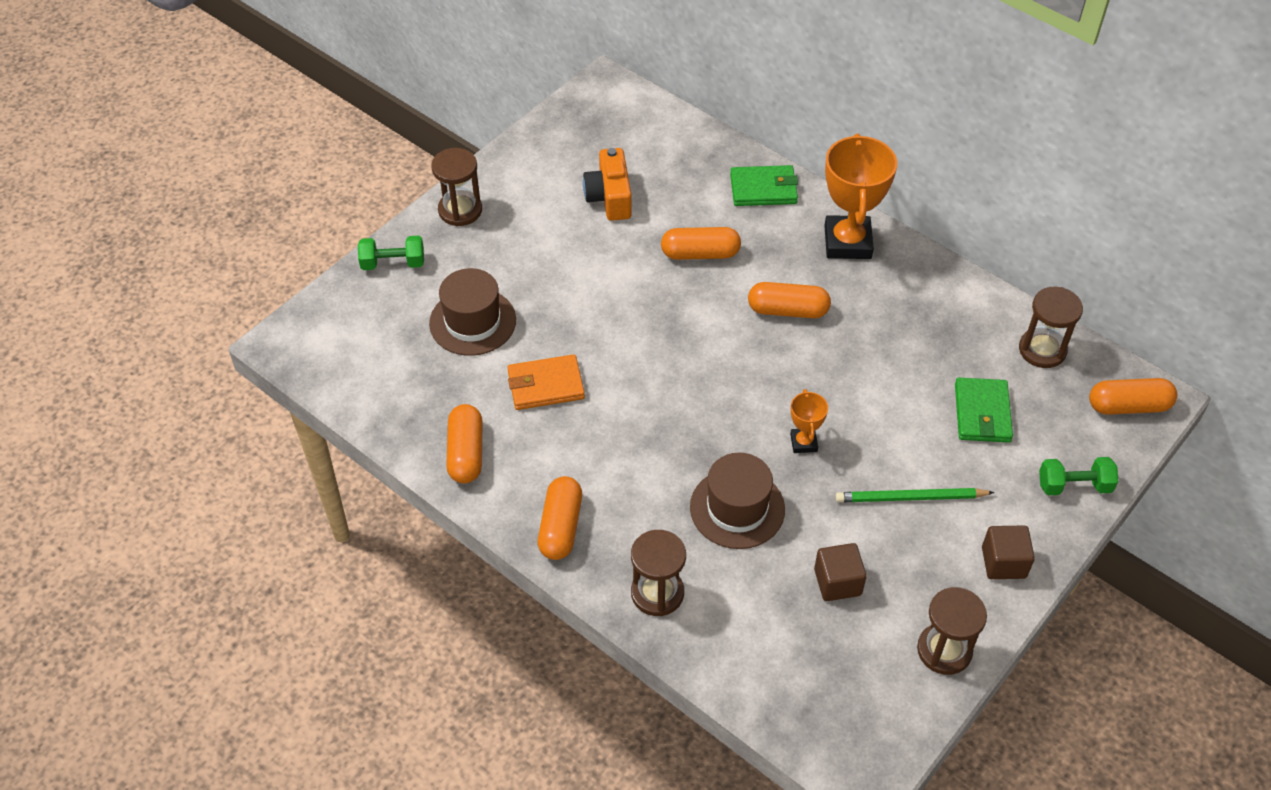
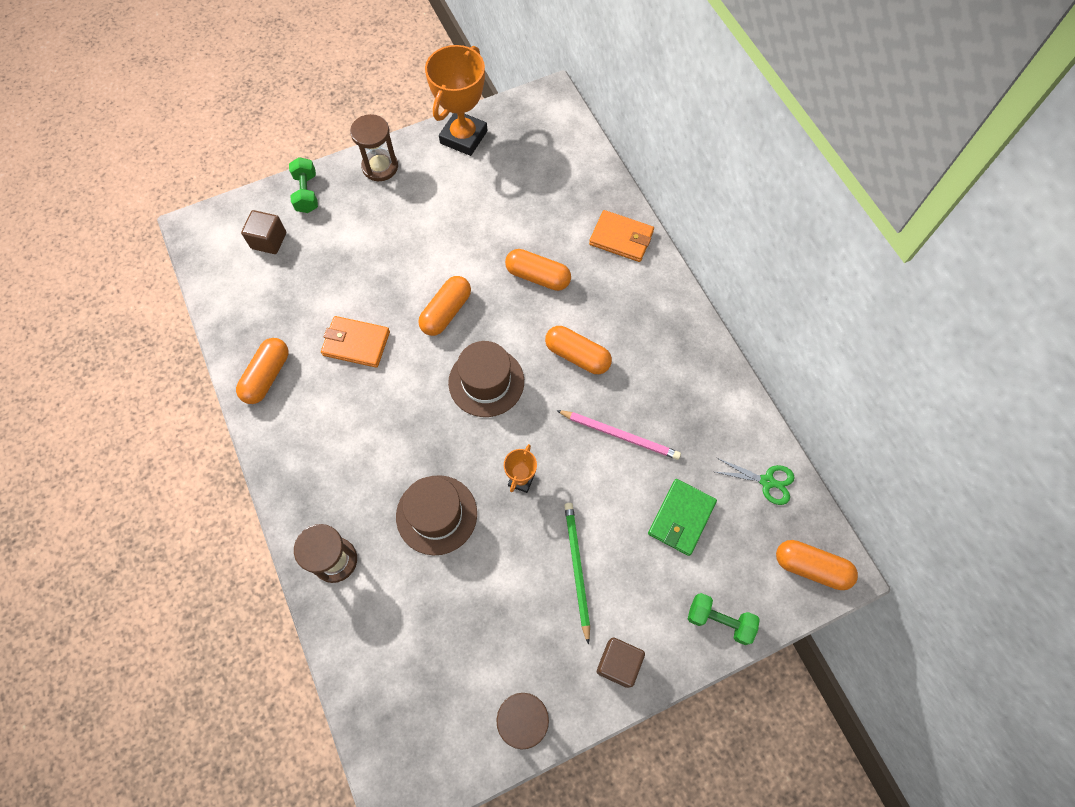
camera: 25 degrees right, 15 degrees up
(393, 263) = (307, 193): green dumbbell -> green dumbbell turned 60 degrees clockwise
(472, 322) = (335, 266): brown hat -> brown hat (486, 382)
(560, 527) = (298, 470): orange capsule -> orange capsule (446, 312)
(610, 197) = (497, 198): orange camera -> none
(763, 189) = (621, 238): green wallet -> orange wallet
(837, 582) = (475, 617): brown cube -> brown cube (269, 240)
(847, 242) = (661, 314): orange trophy -> orange trophy (463, 137)
(876, 364) = (620, 435): none -> pink pencil
(910, 498) = (577, 568): green pencil -> green pencil turned 60 degrees clockwise
(1042, 350) = (767, 481): brown hourglass -> green scissors

